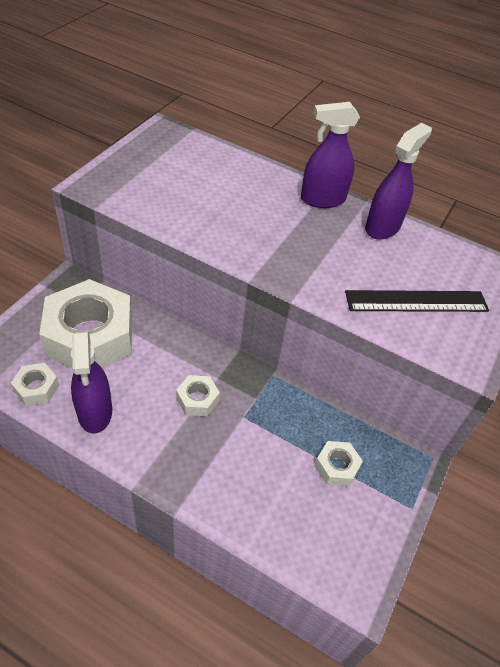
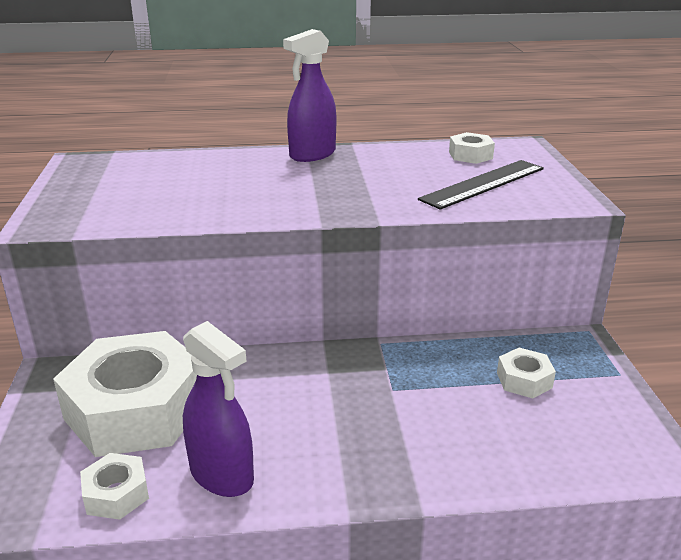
camera: 30 degrees left, 20 degrees down
(197, 399) = (328, 400): white nut -> white nut (470, 155)
(382, 227) = (389, 153): purple spray bottle -> none

